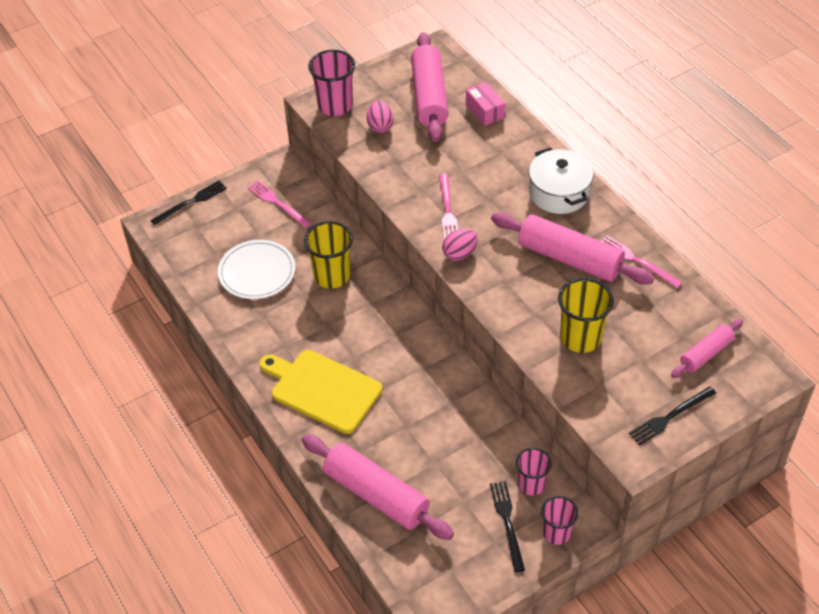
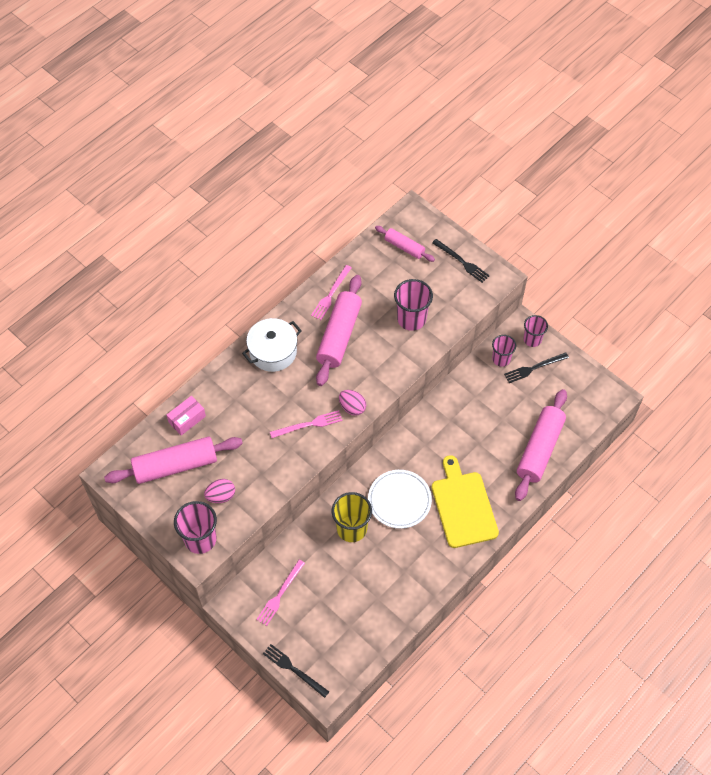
camera: 105 degrees left, 10 degrees up
(257, 272) = (362, 587): white plate -> white plate (399, 500)
(322, 389) = (463, 506): yellow cutting board -> yellow cutting board turned 150 degrees clockwise
(580, 338) = (411, 319): yellow cup -> pink cup

